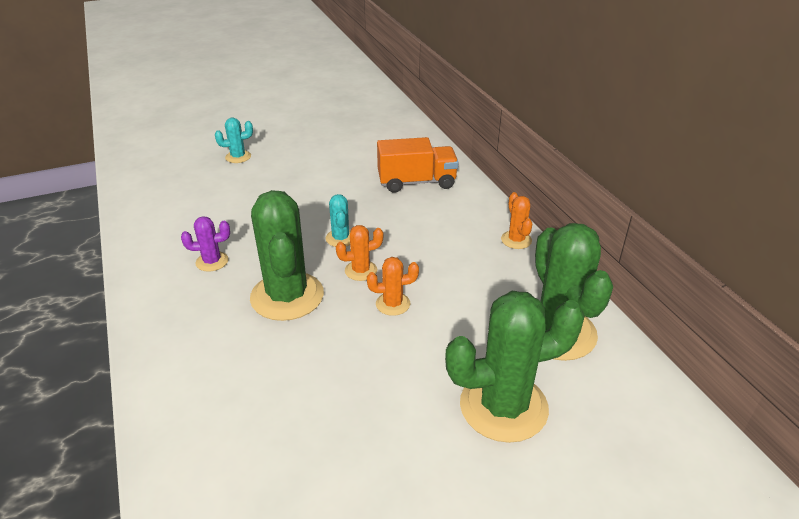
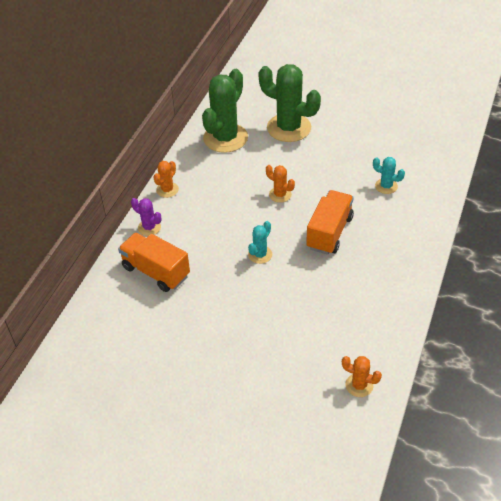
camera: 135 degrees left, 10 degrees up
(212, 261) = (353, 286): purple cactus -> purple cactus (149, 227)
(238, 157) = (249, 401): turquoise cactus -> turquoise cactus (386, 186)
(287, 296) = (329, 232): green cactus -> orange truck
(361, 270) = (274, 224): orange cactus -> orange cactus (359, 385)

